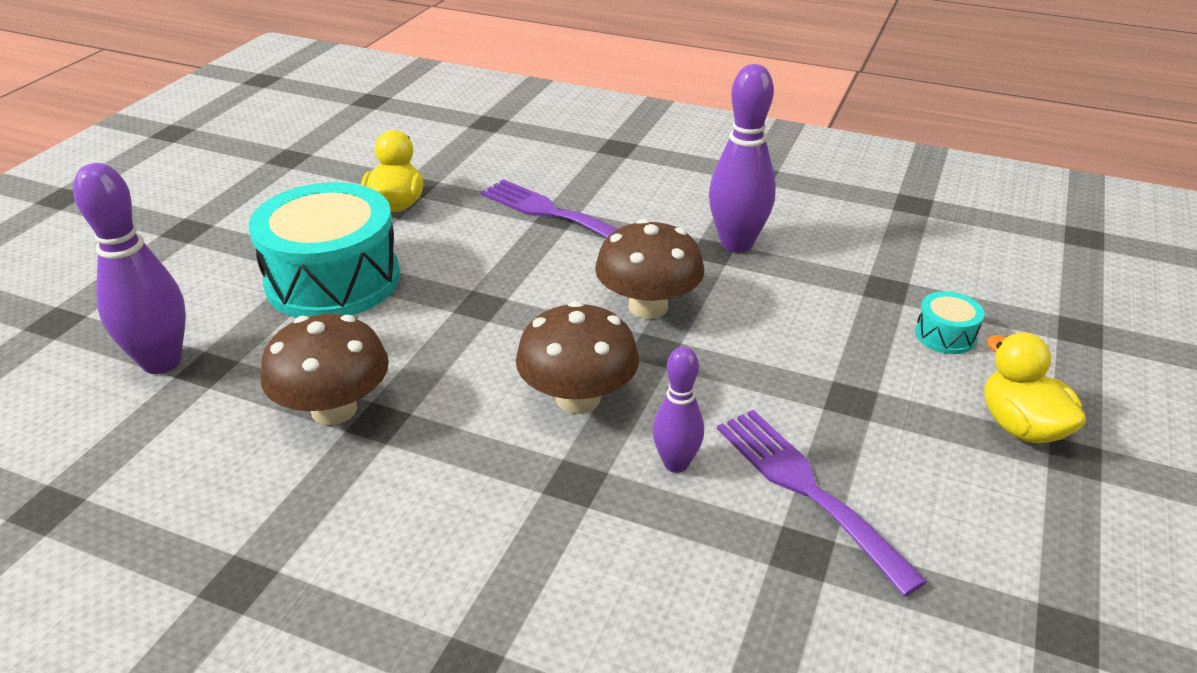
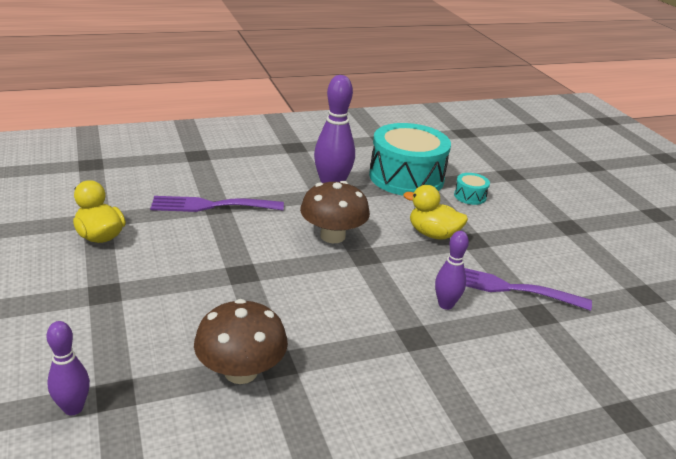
camera: 45 degrees left, 5 degrees down
(161, 362) = (73, 408): purple bowling pin -> purple bowling pin, size x0.59
(333, 280) = (125, 299): turquoise drum -> turquoise drum (406, 177)
(578, 398) = (362, 297): brown mushroom -> none
(1021, 426) = (540, 223): yellow duck -> yellow duck (433, 234)

